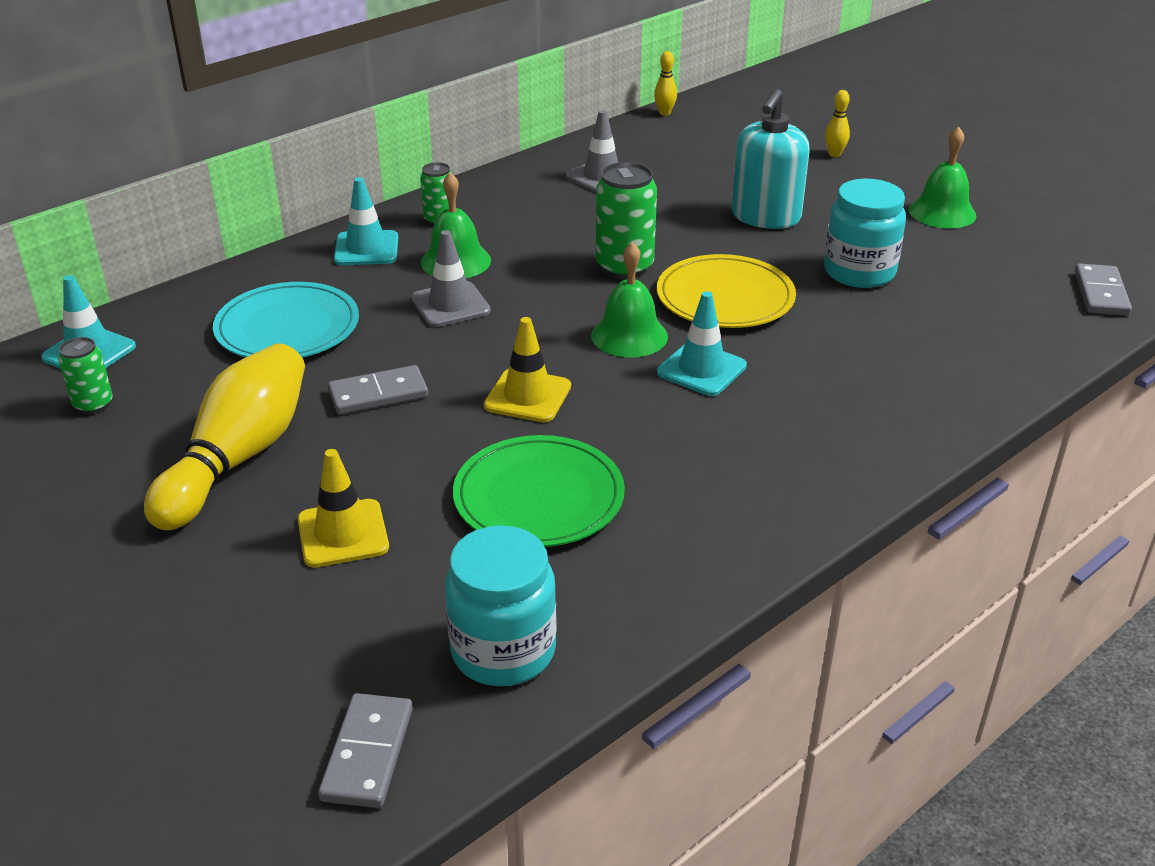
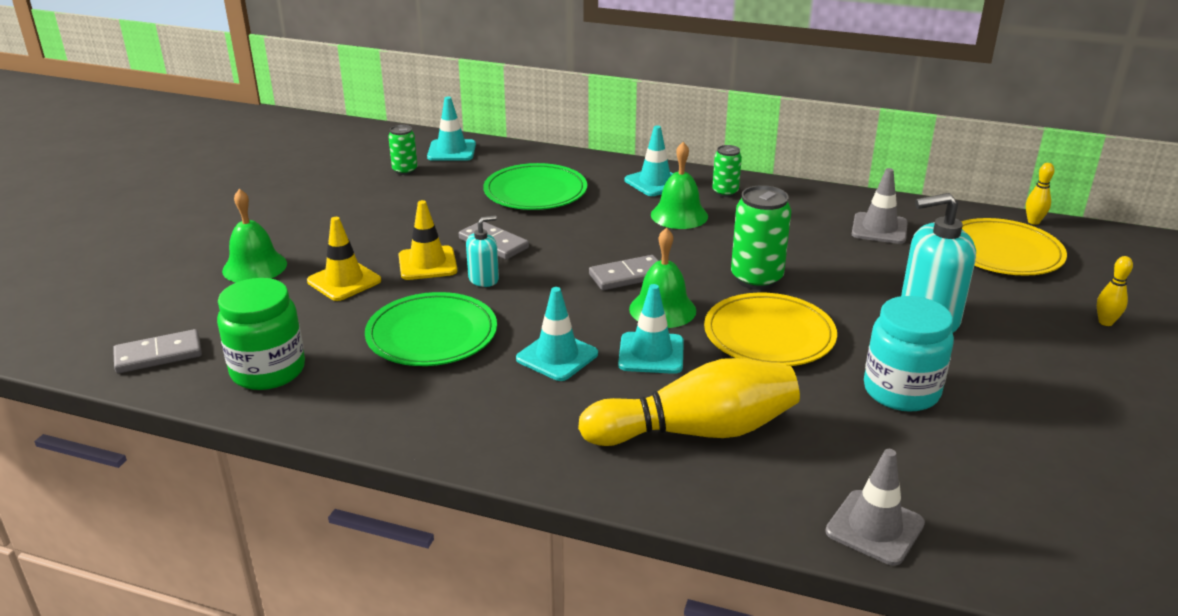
camera: 60 degrees right, 5 degrees down
(238, 458) = (391, 225): yellow bowling pin -> yellow bowling pin (696, 431)
(287, 327) = (535, 191): turquoise plate -> green plate
(450, 305) = (622, 232): grey traffic cone -> grey traffic cone (874, 528)
(453, 425) = (483, 279): none -> turquoise soap dispenser
(503, 651) = (268, 371): turquoise jar -> green jar
(528, 396) = (542, 294): yellow traffic cone -> yellow traffic cone (427, 263)
(658, 426) = (557, 356): none -> turquoise traffic cone
(698, 145) = (1003, 252): none -> yellow plate
(942, 212) = (1090, 413): green bell -> green bell (254, 267)
(1101, 293) = (1075, 562): grey domino -> grey domino (628, 276)

